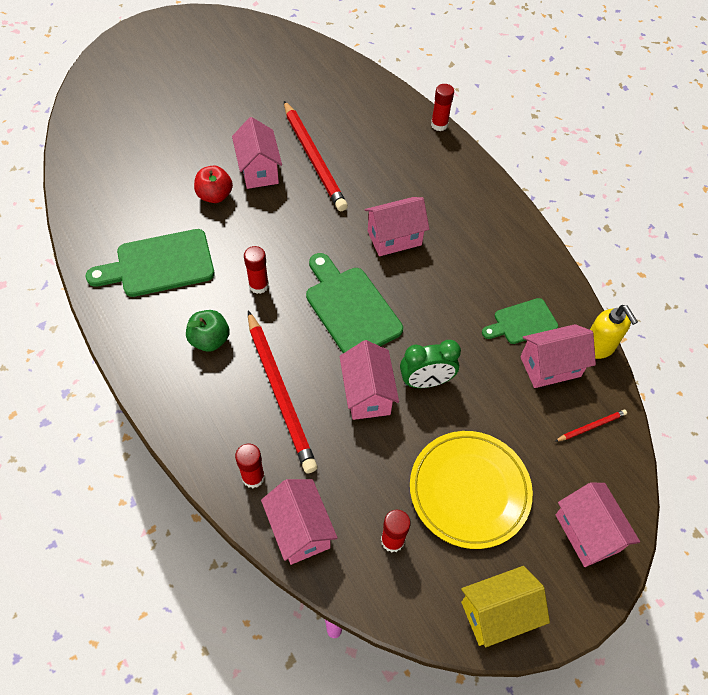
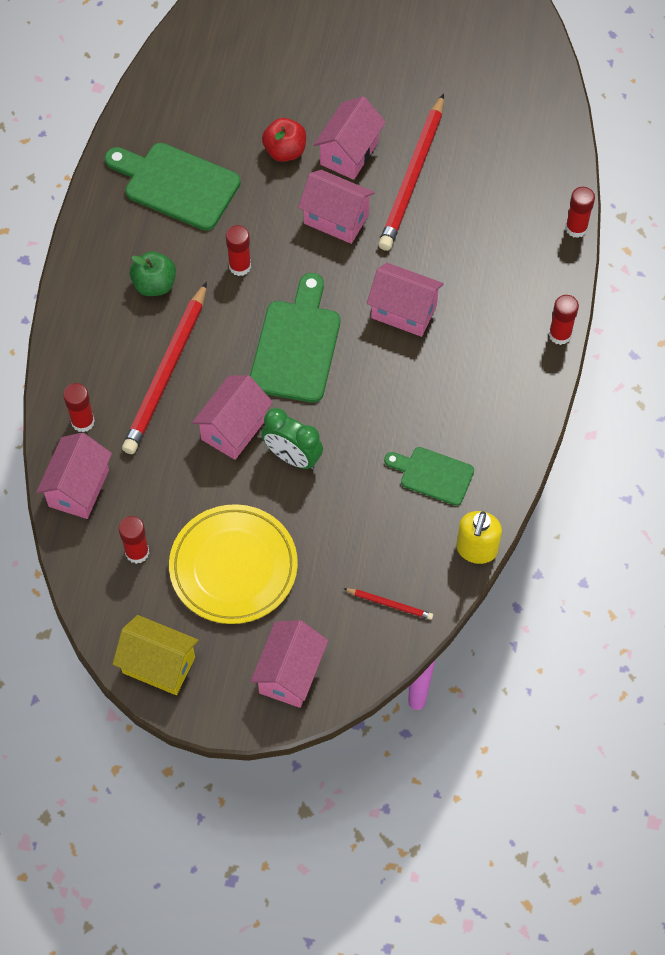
camera: 45 degrees right, 5 degrees up
(497, 187) = (560, 334): none -> red glue stick
(550, 366) = (413, 530): pink house -> pink house (336, 219)

